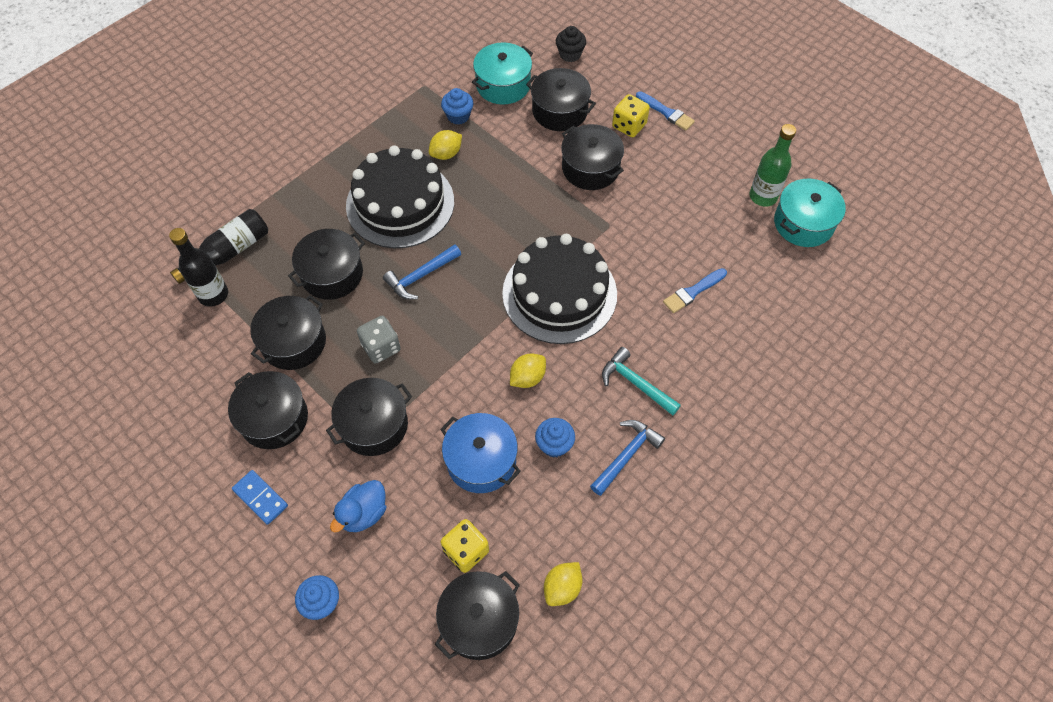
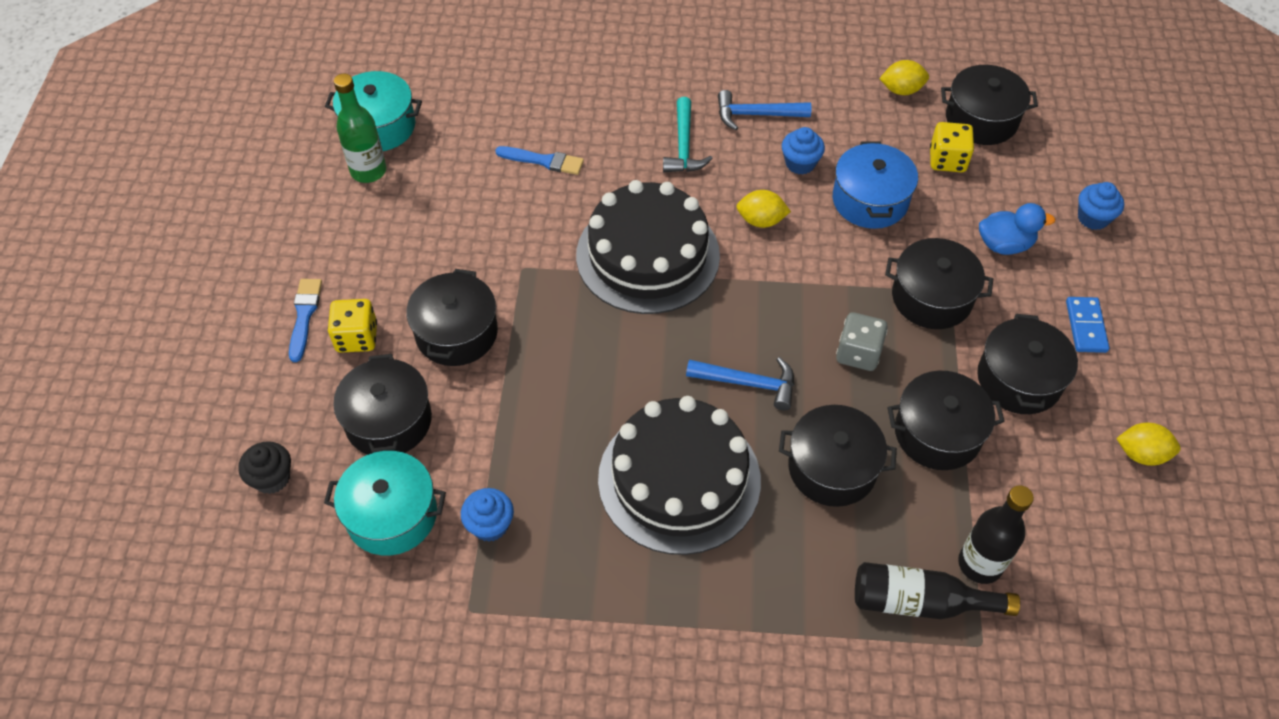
camera: 130 degrees left, 5 degrees down
(446, 154) = (563, 490): yellow lemon -> yellow lemon (1141, 454)

